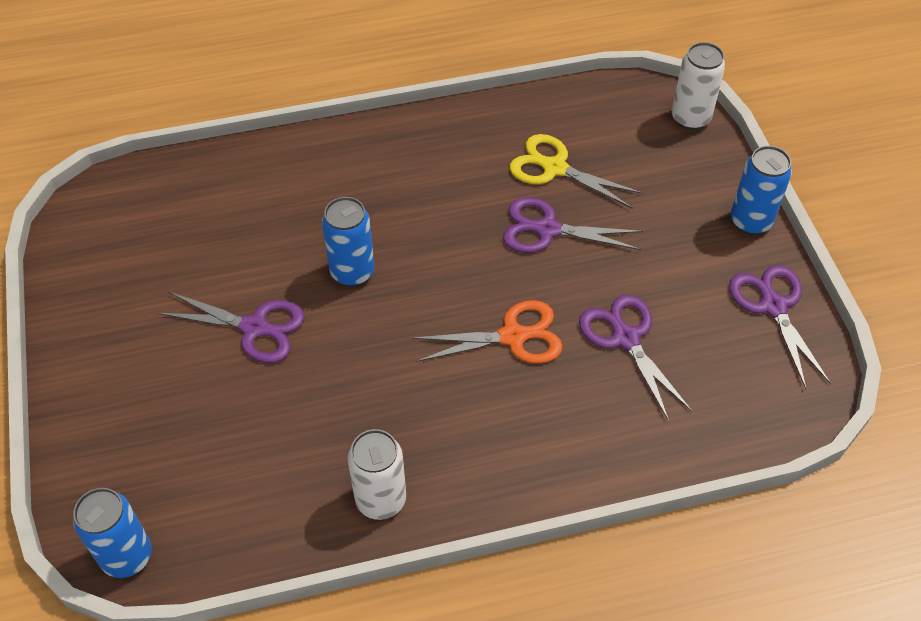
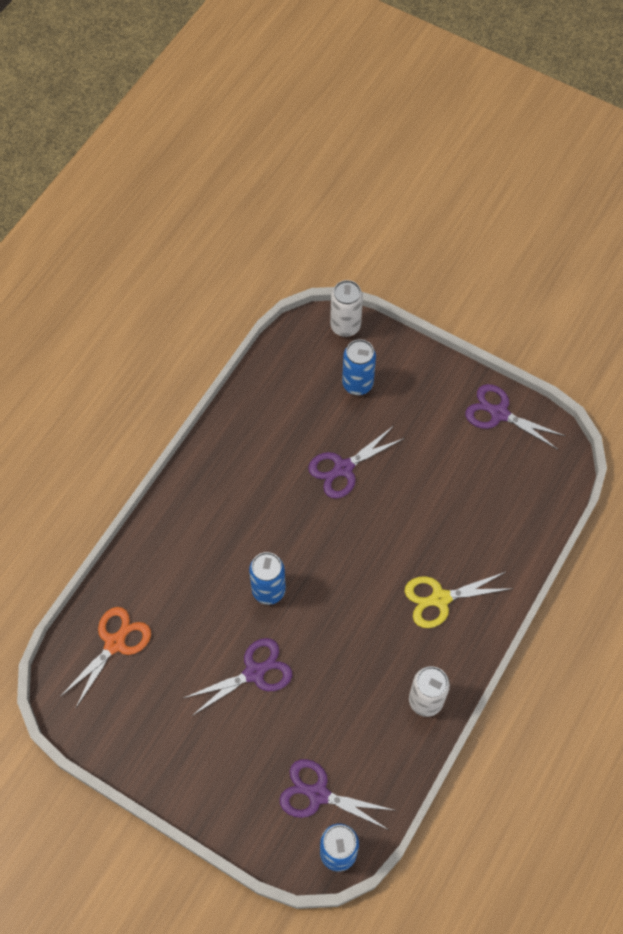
camera: 45 degrees left, 10 degrees up
(513, 336) = (393, 550): orange scissors -> orange scissors (115, 643)
(555, 168) = (306, 424): yellow scissors -> yellow scissors (440, 598)
(626, 338) = (448, 498): purple scissors -> purple scissors (318, 794)
(750, 221) = (440, 369): blue can -> blue can (357, 384)

